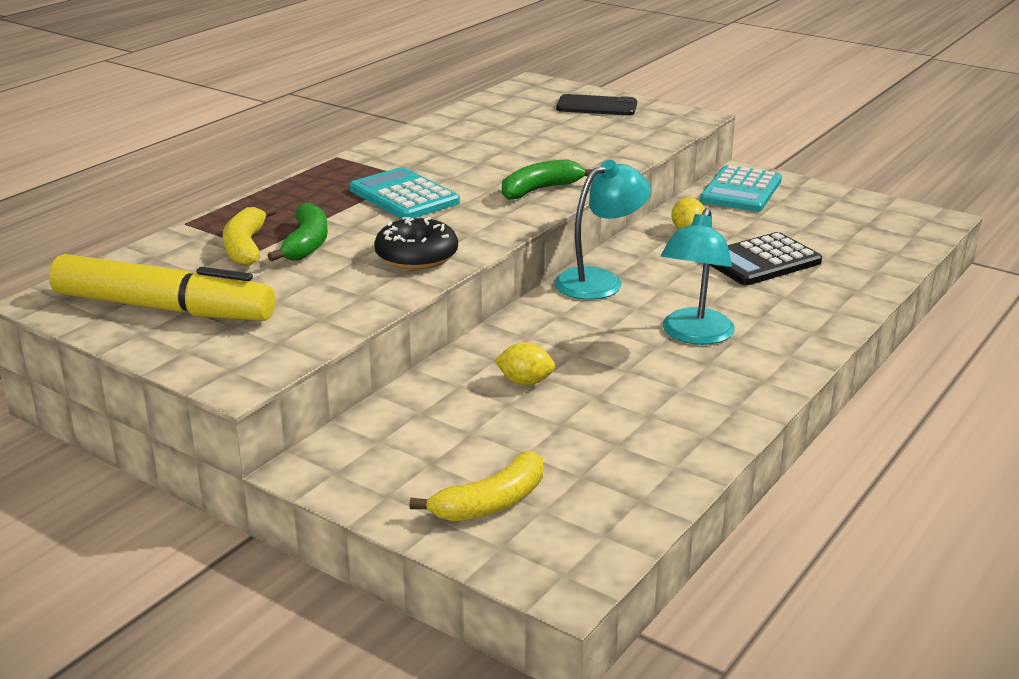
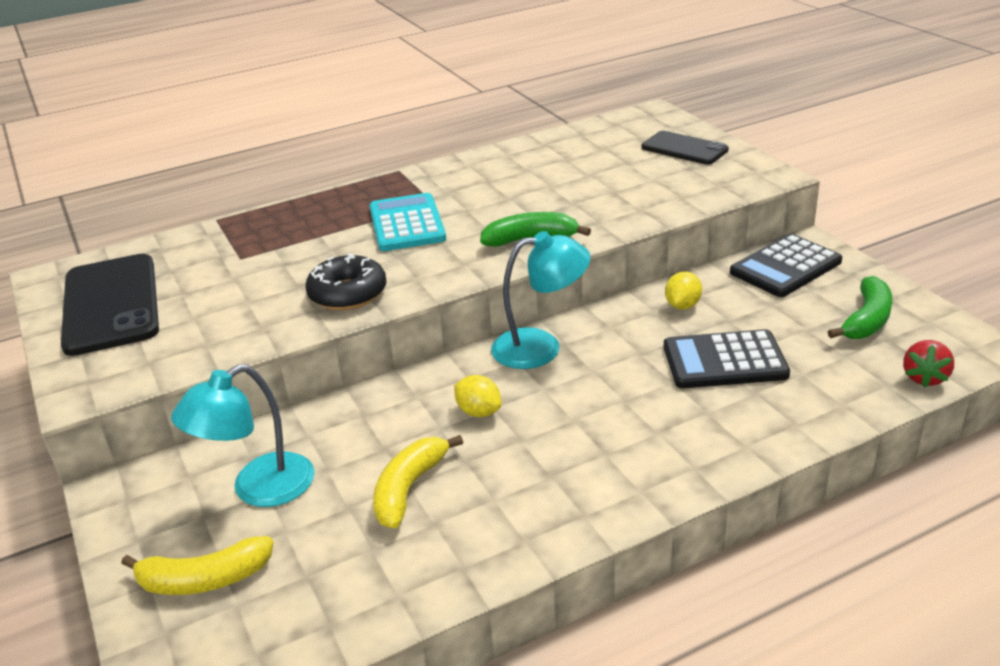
camera: 30 degrees right, 5 degrees up
(164, 308) = (111, 304): yellow marker -> black phone
(245, 247) = (231, 254): yellow banana -> yellow banana (409, 489)
(306, 244) = (278, 260): green banana -> green banana (867, 320)
(525, 382) = (363, 448): yellow lemon -> yellow lemon (479, 412)
(694, 335) = (568, 437): turquoise lamp -> turquoise lamp (259, 489)
(741, 191) = (785, 267): turquoise calculator -> black calculator
(915, 243) = (924, 377): none -> red strawberry

